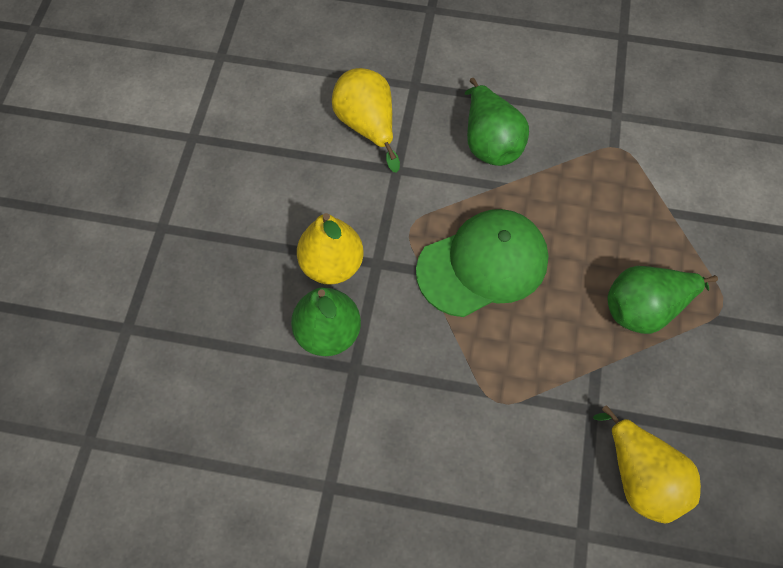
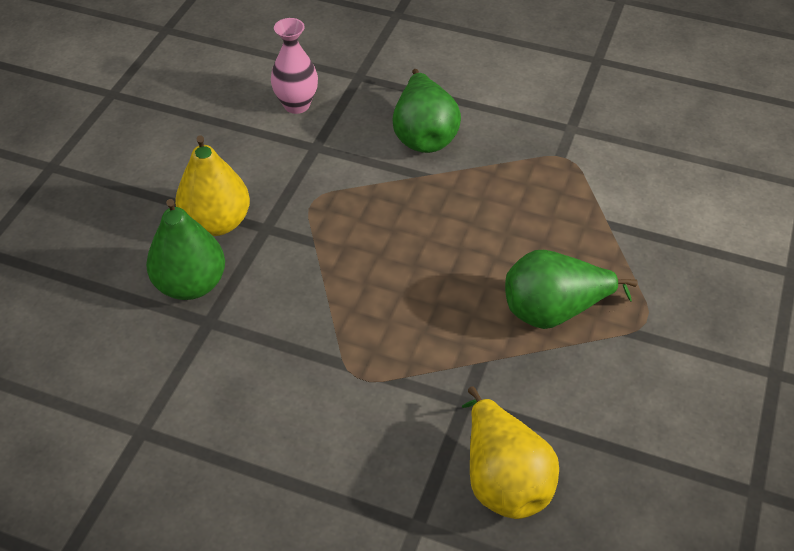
camera: 10 degrees right, 15 degrees down
(367, 125) = (296, 105): yellow pear -> pink vase
(483, 264) = (381, 244): green cap -> none

